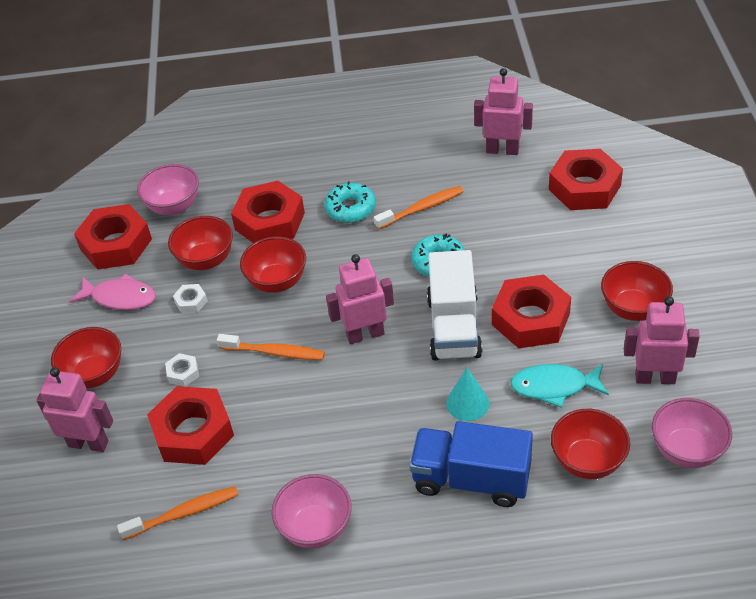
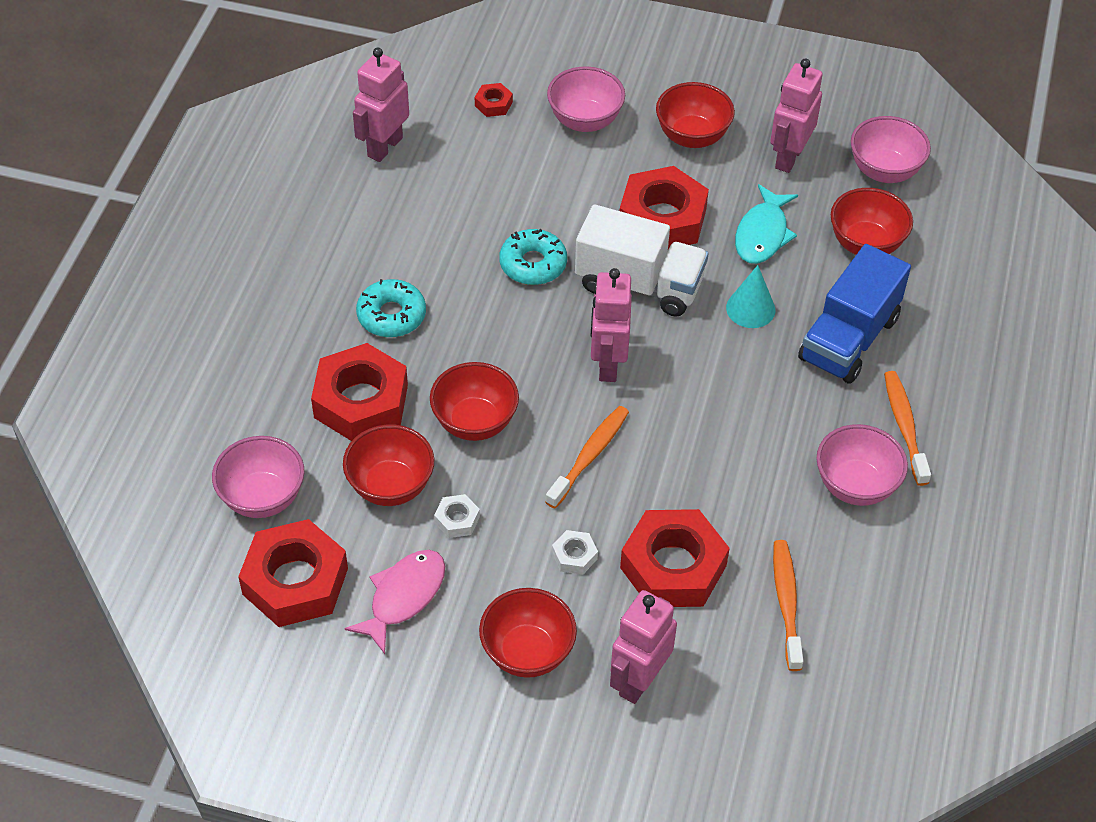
camera: 75 degrees left, 5 degrees up
(421, 208) = (435, 250): orange toothbrush -> orange toothbrush (904, 426)
(584, 187) = (493, 104): red nut -> red nut, size x0.43
(604, 241) = (585, 121): none -> pink bowl

